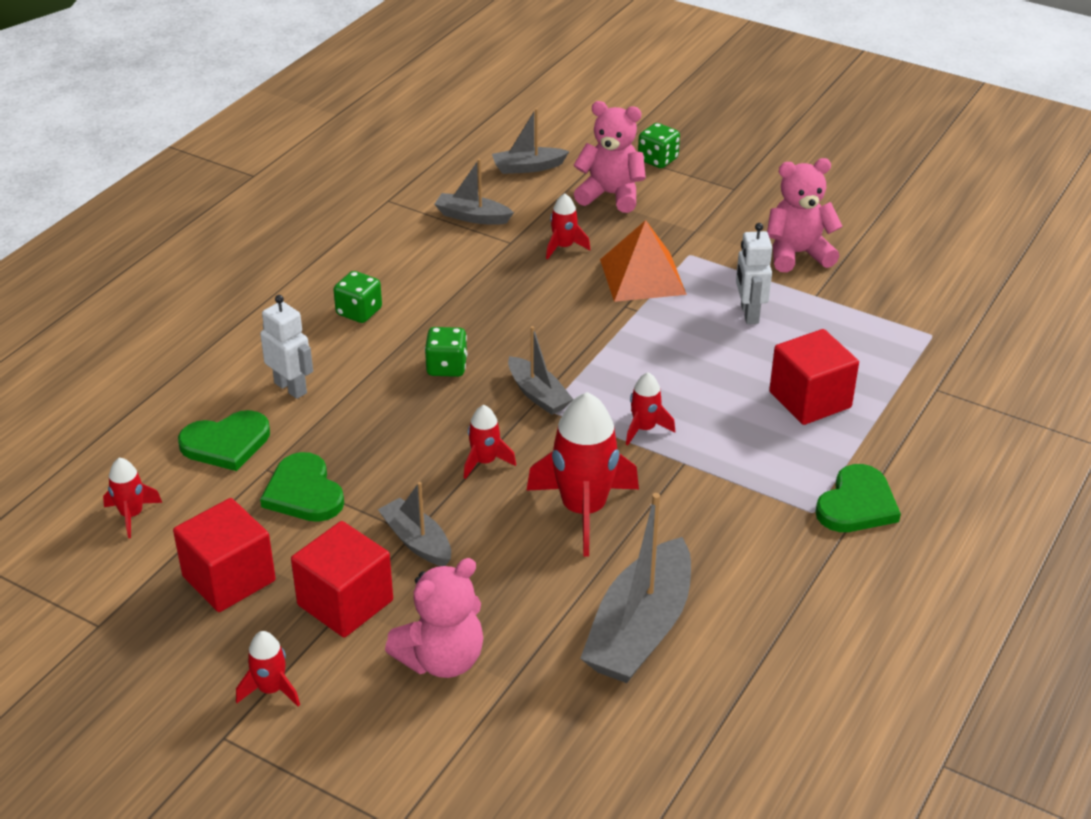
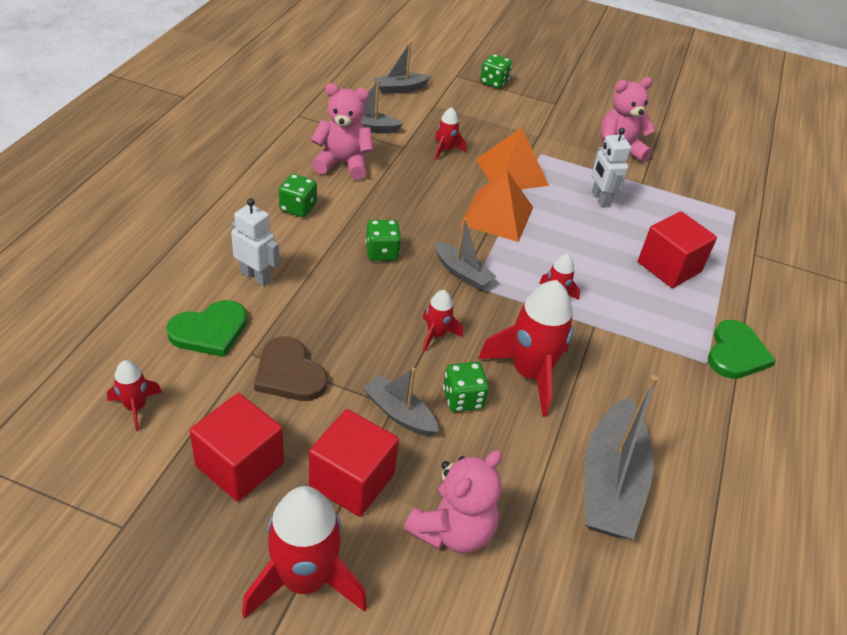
camera: 15 degrees left, 5 degrees up
(271, 689) = (304, 580): red rocket -> red rocket, size x1.99
(304, 492) = (289, 373): green heart -> brown heart
(494, 531) = (463, 399): none -> green dice
(604, 329) = (497, 215): none -> orange pyramid
(611, 195) = (468, 109): pink teddy bear -> pink teddy bear (343, 164)

